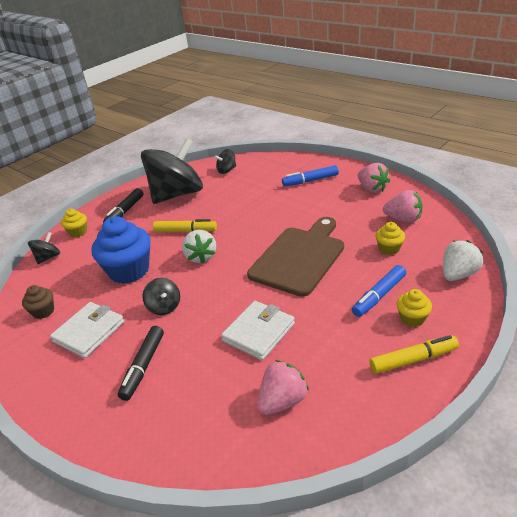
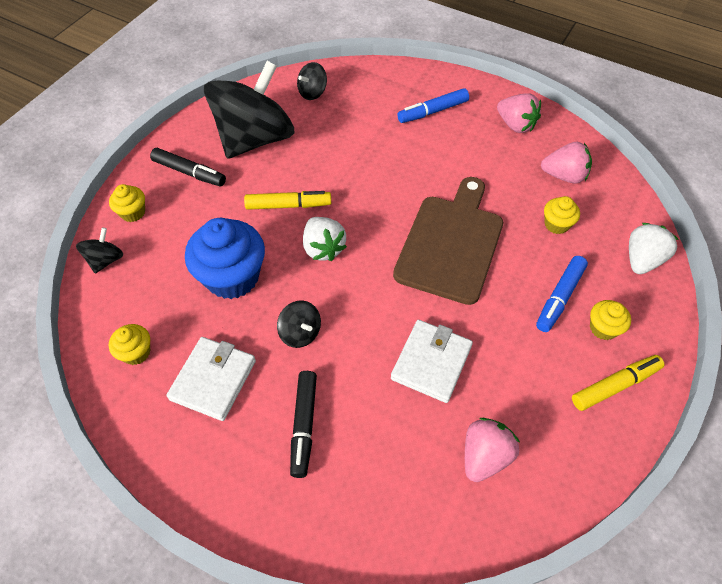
camera: 15 degrees left, 20 degrees up
(43, 311) = (136, 352): brown cupcake -> yellow cupcake
(125, 211) = (189, 172): black marker -> black marker turned 75 degrees counterclockwise

